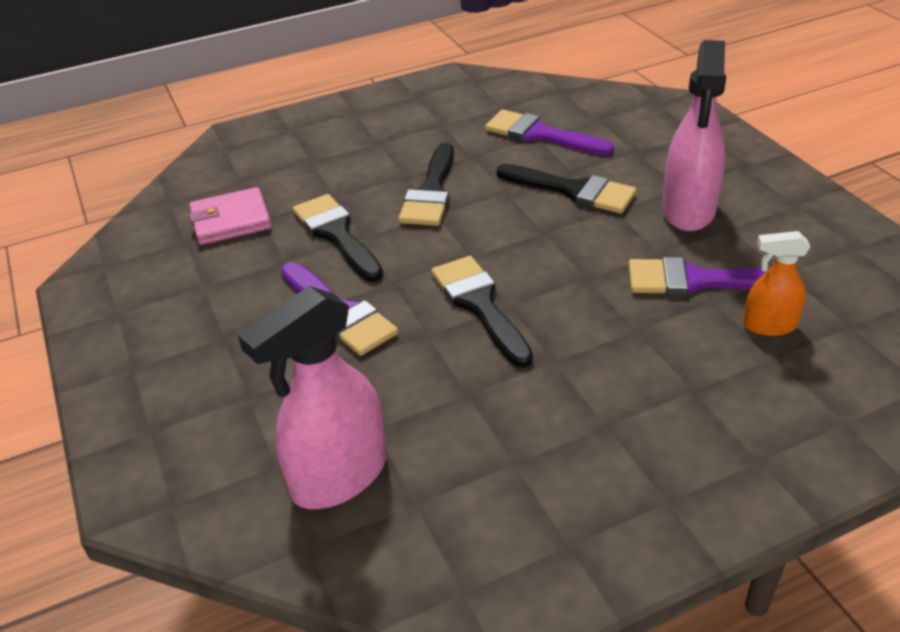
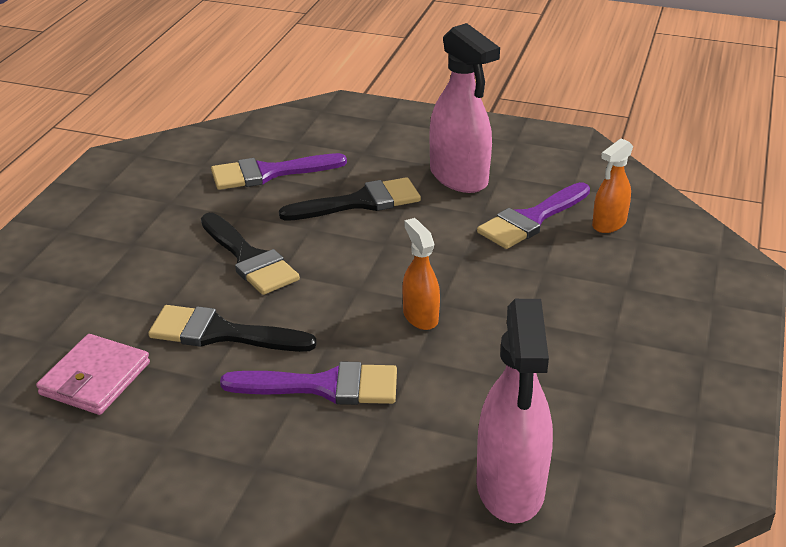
camera: 50 degrees left, 5 degrees down
(479, 305) = (420, 316): black brush -> orange spray bottle

